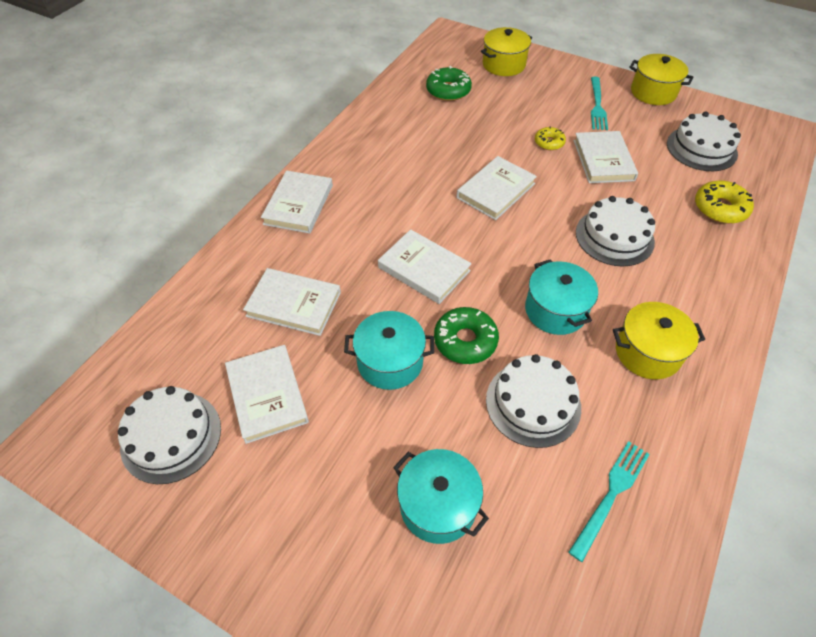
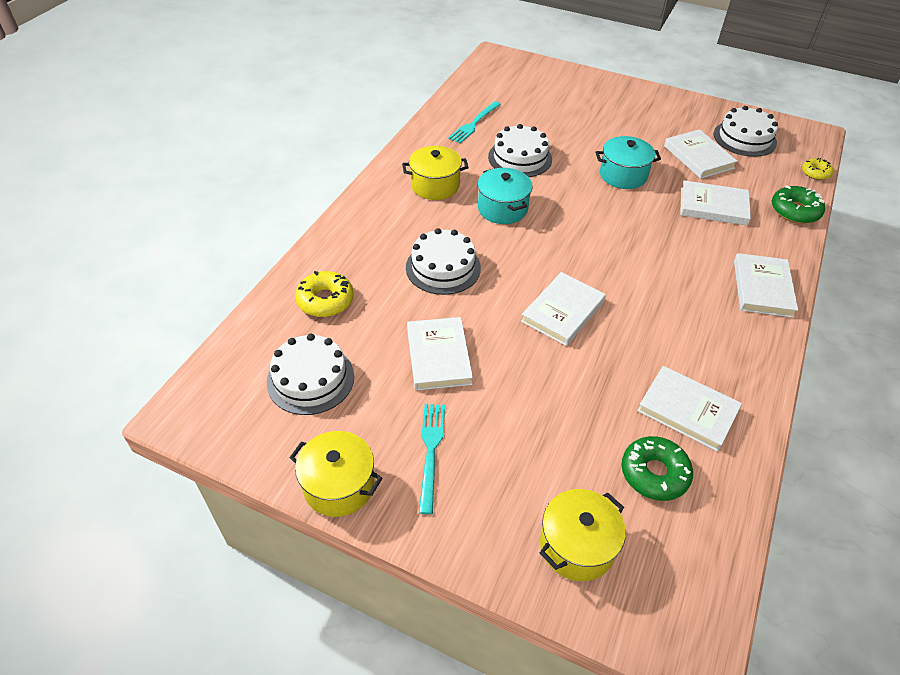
camera: 175 degrees right, 5 degrees down
(424, 269) = (617, 234): white book -> white book (687, 410)
(438, 505) = (573, 118): turquoise pot -> none
(465, 341) = (571, 188): green donut -> green donut (795, 211)
(549, 142) = (503, 380): yellow donut -> yellow donut (815, 173)

